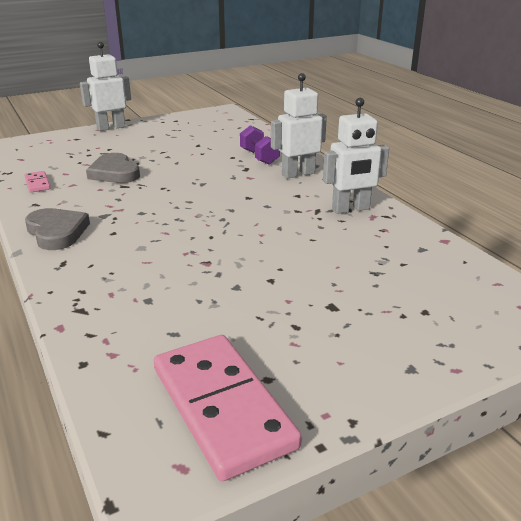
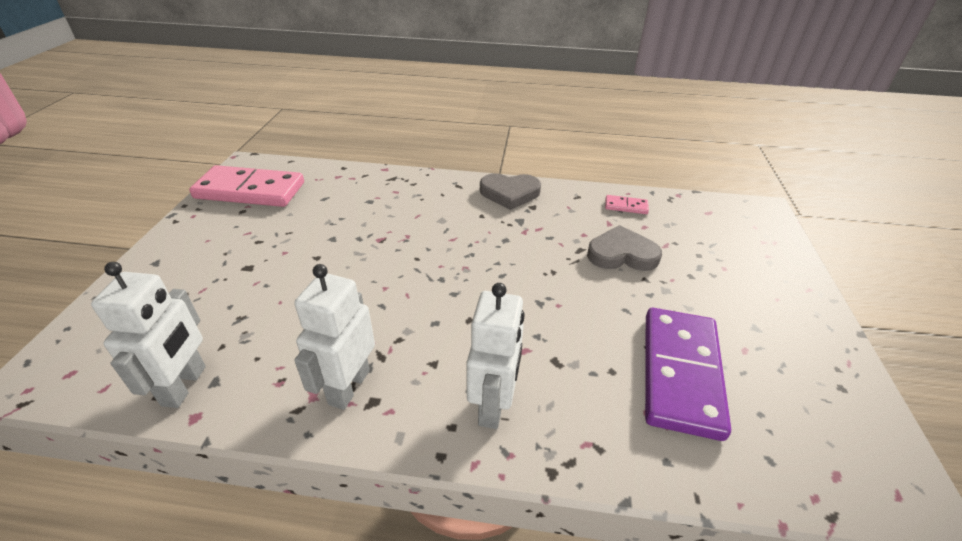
camera: 125 degrees right, 10 degrees up
(111, 127) = (813, 303): white robot -> white robot (185, 386)
(211, 144) = (681, 373): none -> purple domino
(259, 157) = (590, 399): purple dumbbell -> none

